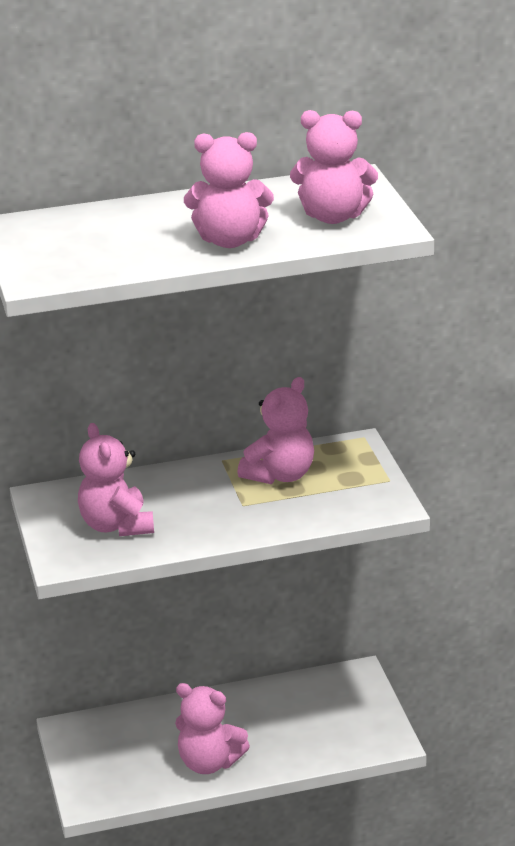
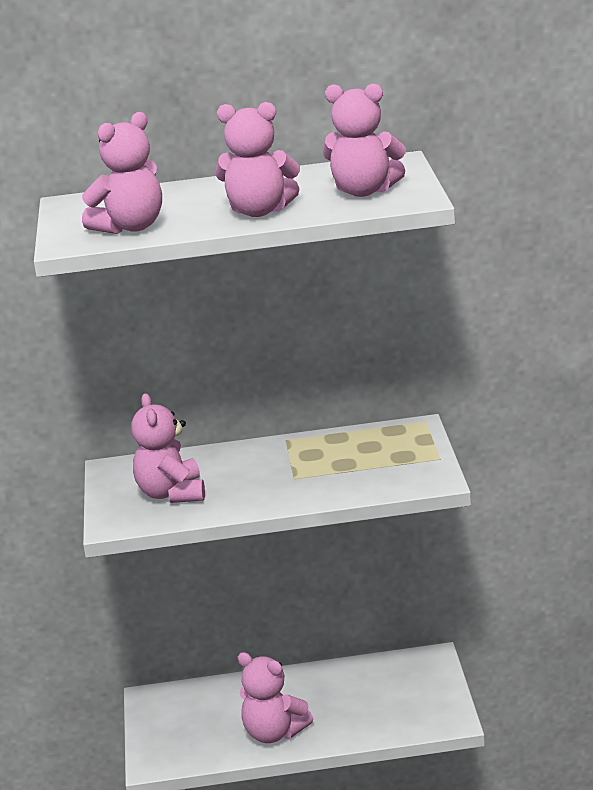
camera: 10 degrees right, 5 degrees down
(280, 475) = (336, 453): pink teddy bear -> pink teddy bear (130, 227)

